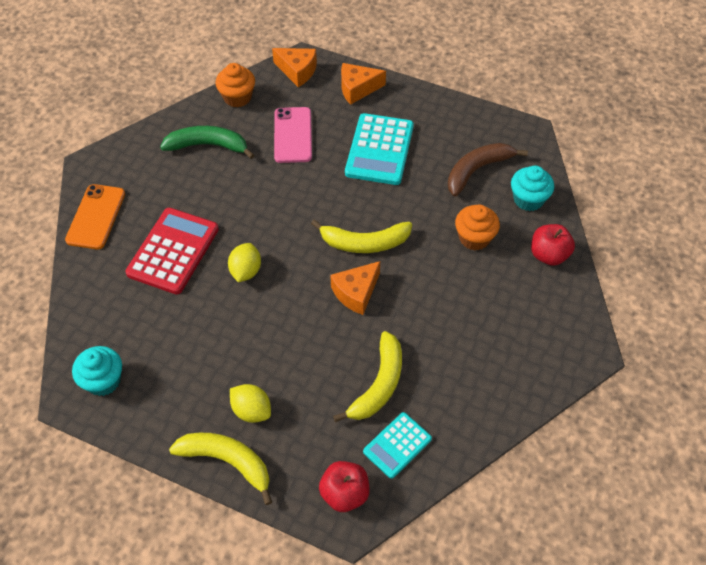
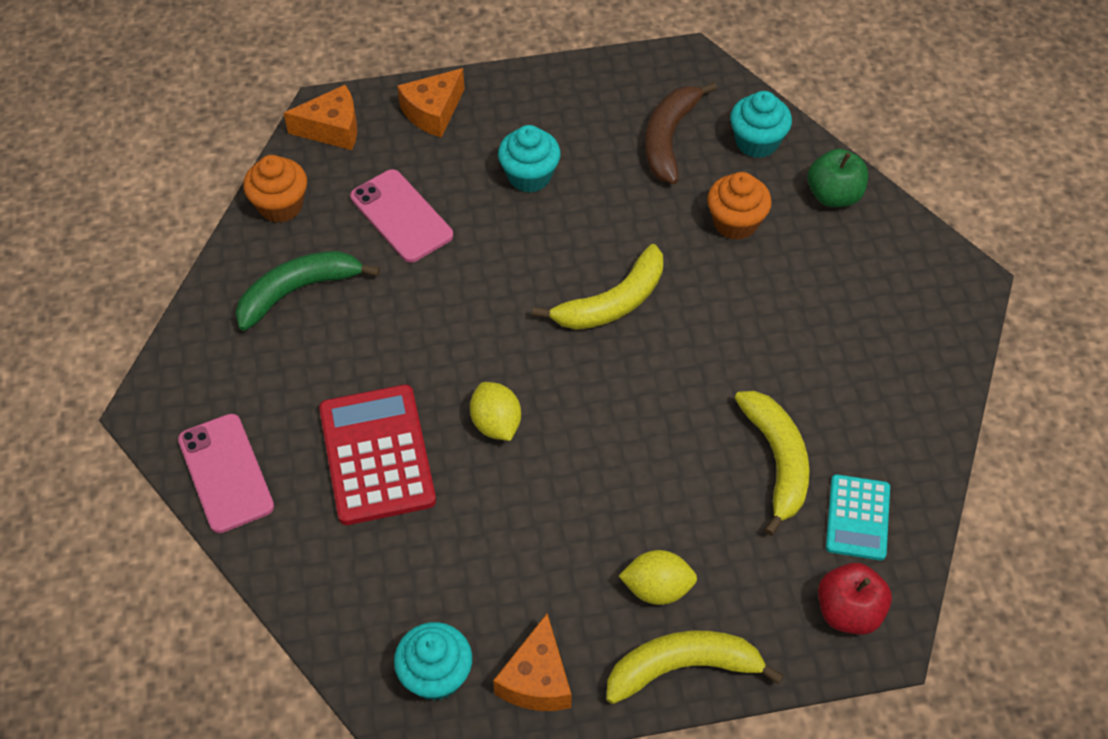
camera: 35 degrees left, 0 degrees up
(96, 217) = (226, 473): orange phone -> pink phone
(356, 293) = (656, 369): orange cheese -> orange cheese (537, 679)
(379, 150) = (529, 176): turquoise calculator -> turquoise cupcake
(548, 255) = (834, 195): red apple -> green apple

